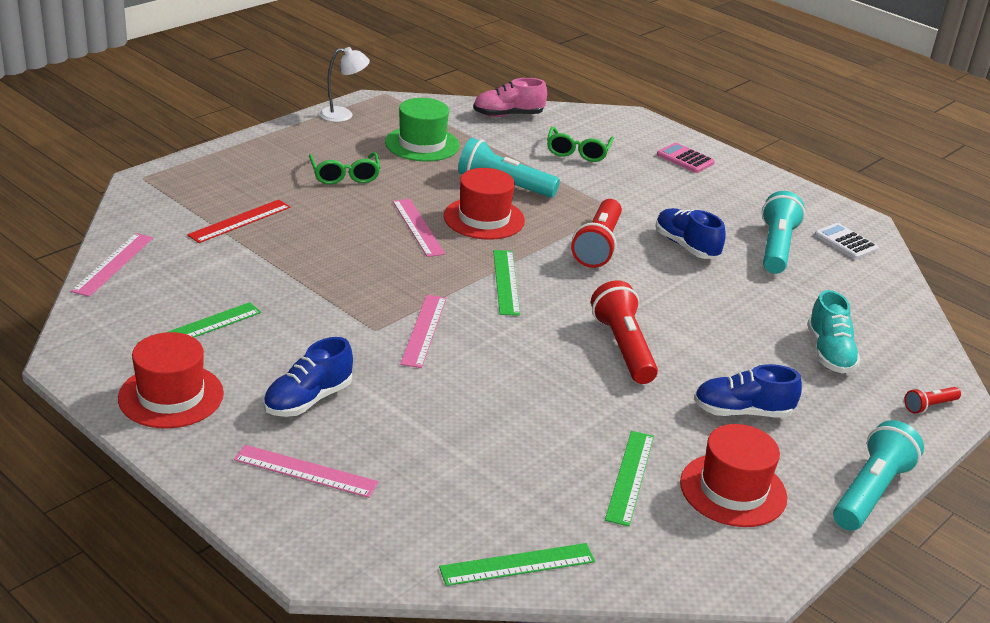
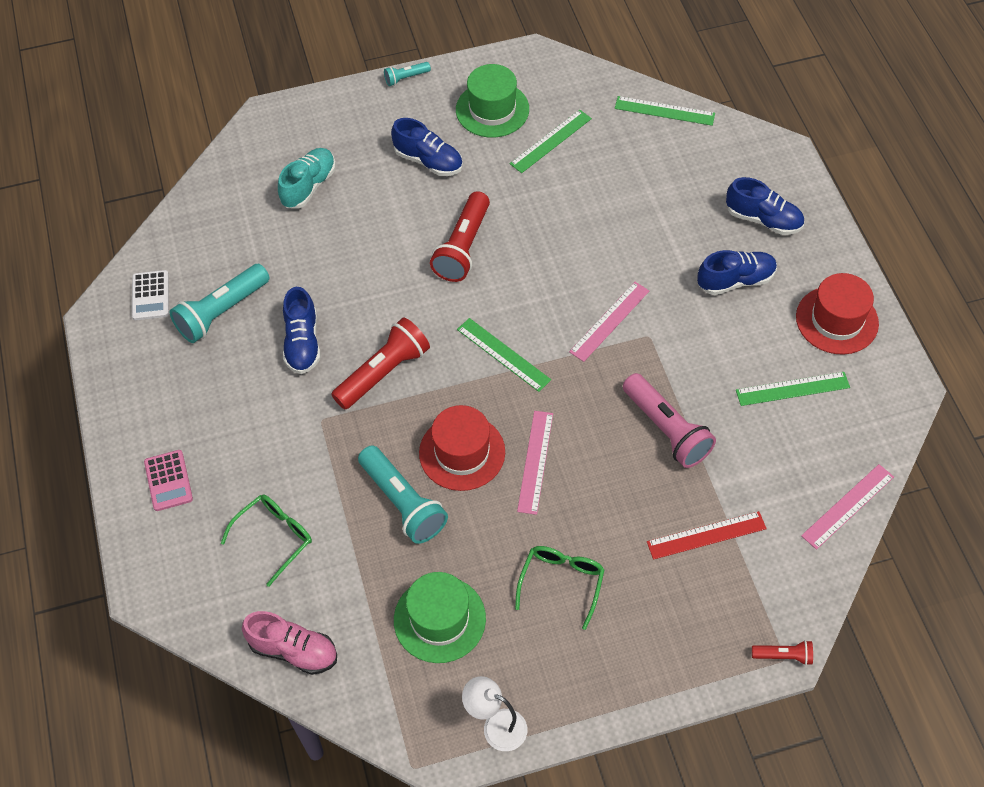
camera: 145 degrees left, 25 degrees up
(306, 471) = (763, 219): pink ruler -> blue shoe
(314, 271) = (666, 429): none -> pink flashlight
(506, 282) = (503, 354): green ruler -> green ruler turned 75 degrees counterclockwise
(733, 490) = (492, 109): red hat -> green hat
(871, 492) = (406, 78): turquoise flashlight -> turquoise flashlight, size x0.50
(929, 406) = (290, 119): red flashlight -> red flashlight (783, 656)

